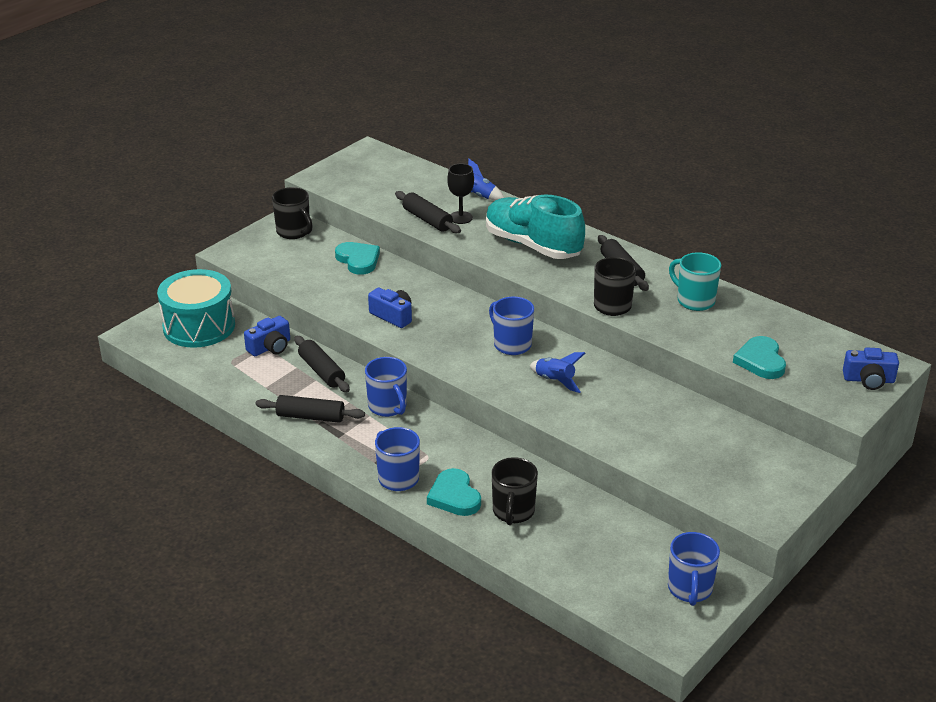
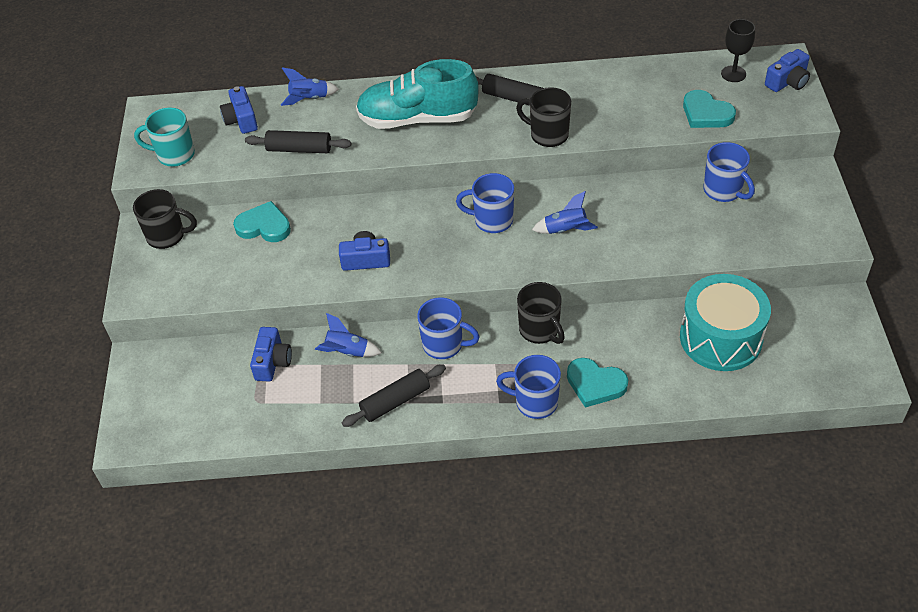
camera: 40 degrees left, 15 degrees up
(199, 326) = (179, 388): turquoise drum -> turquoise drum (720, 338)
(322, 371) = (347, 352): black rolling pin -> blue rocket
(416, 184) = (241, 120): none -> blue camera
(460, 217) = (324, 129): black goblet -> black goblet (733, 74)
(513, 512) = (651, 364): black mug -> black mug (540, 330)
(690, 589) = (834, 332): blue mug -> blue mug (723, 191)
(694, 300) = (598, 91): turquoise mug -> turquoise mug (174, 155)

